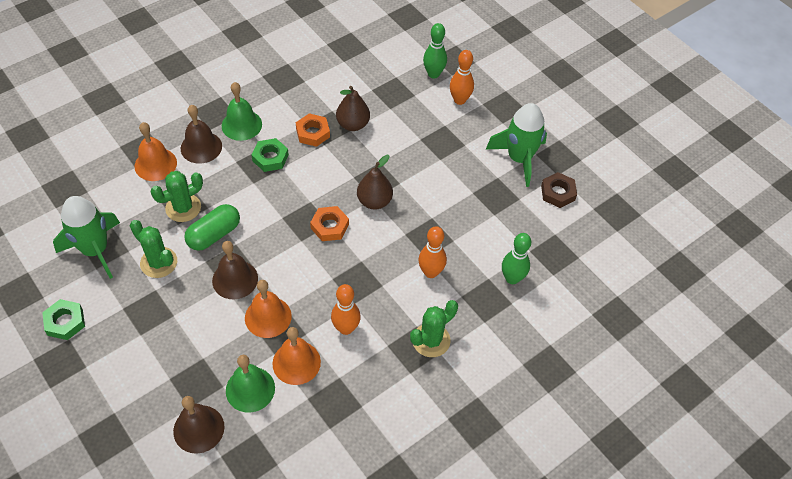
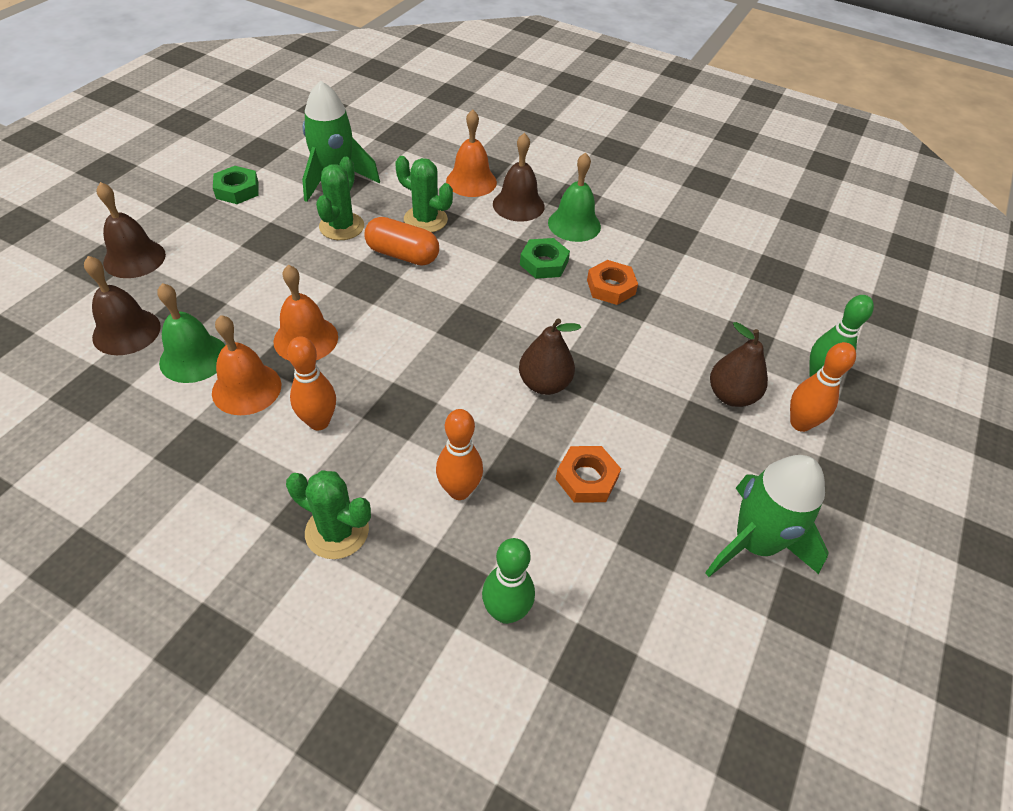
camera: 65 degrees right, 5 degrees down
(214, 235) = (402, 255): green capsule -> orange capsule
(235, 279) = (348, 292): brown bell -> brown bell (134, 258)
(329, 226) = (474, 351): orange nut -> orange nut (586, 478)
(353, 124) = (655, 320): brown pear -> brown pear (731, 395)
(558, 193) = (728, 630): brown nut -> none

